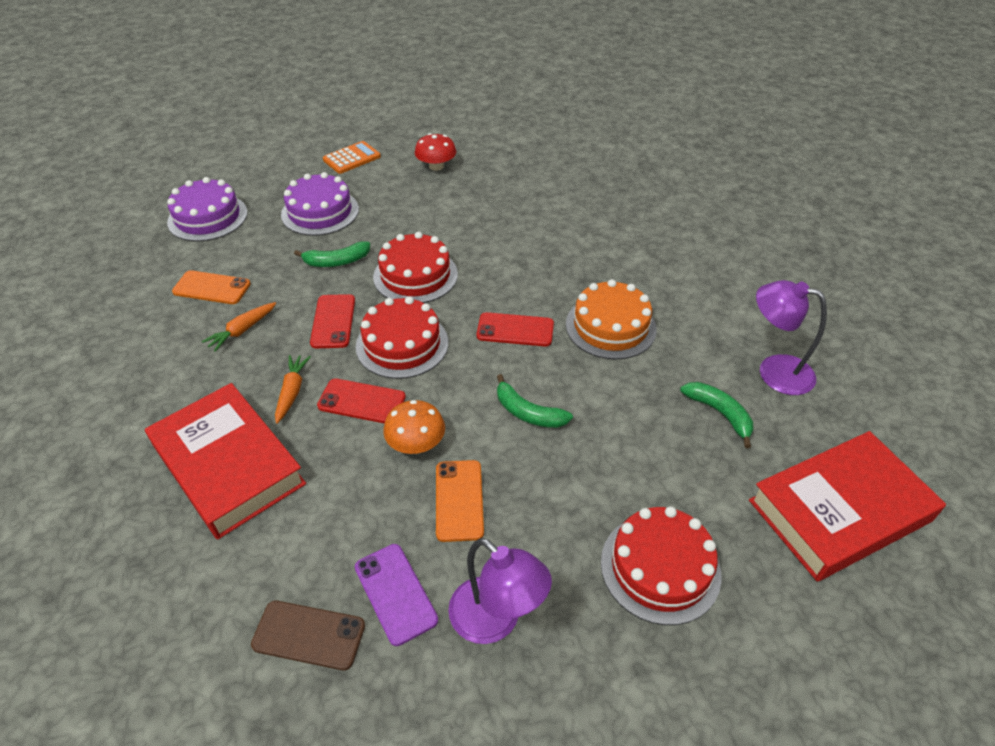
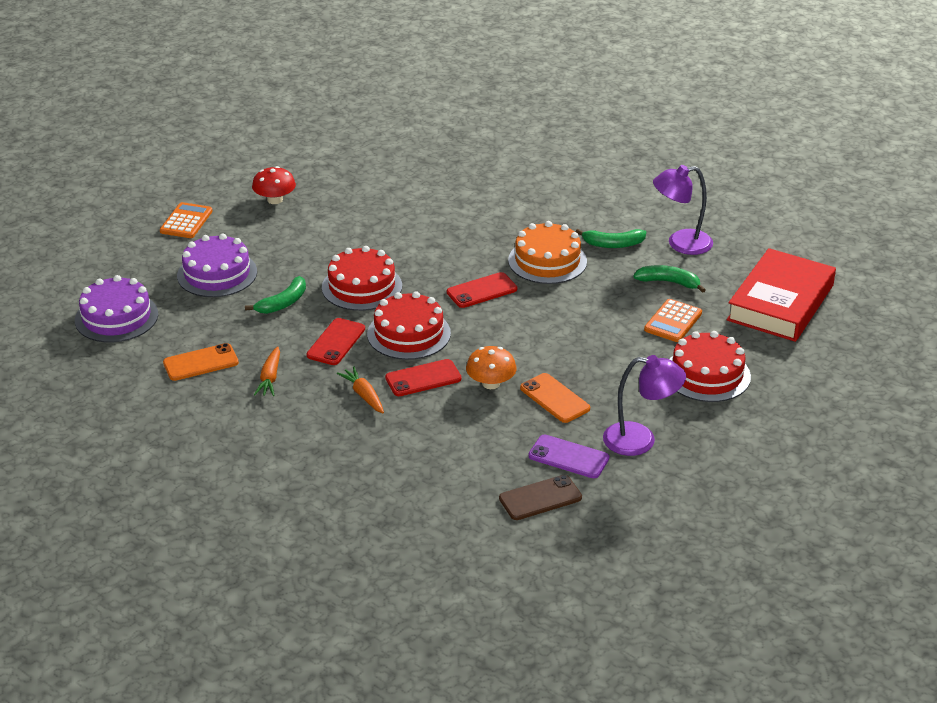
camera: 35 degrees left, 10 degrees down
(228, 465) = (375, 452): red book -> none
(333, 321) = (336, 342): red phone -> red phone turned 60 degrees clockwise
(528, 412) = (546, 334): green banana -> green banana (613, 244)
(681, 468) = (673, 321): none -> orange calculator

